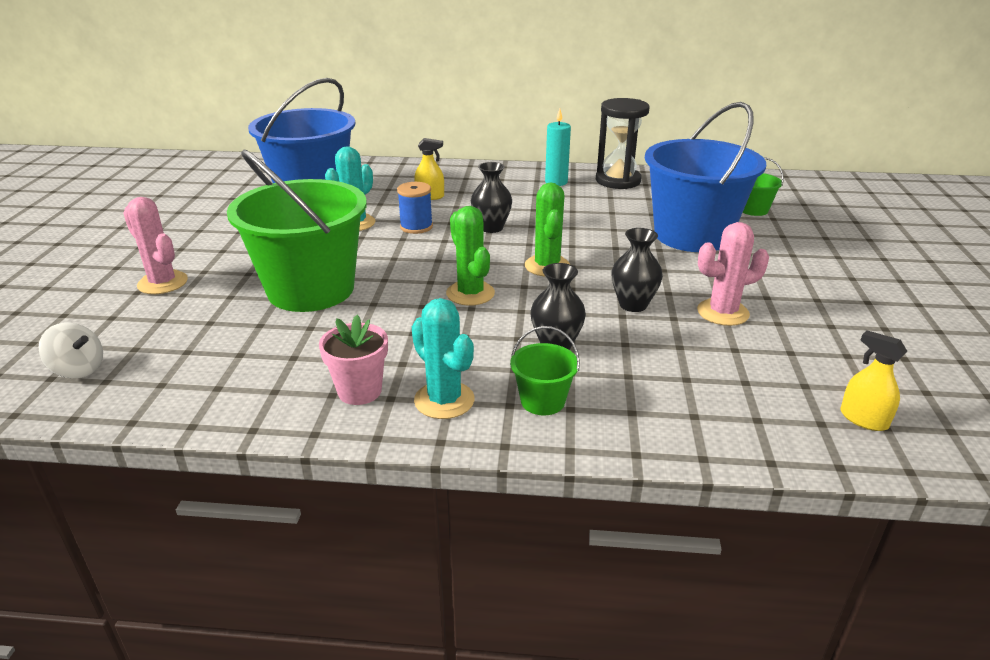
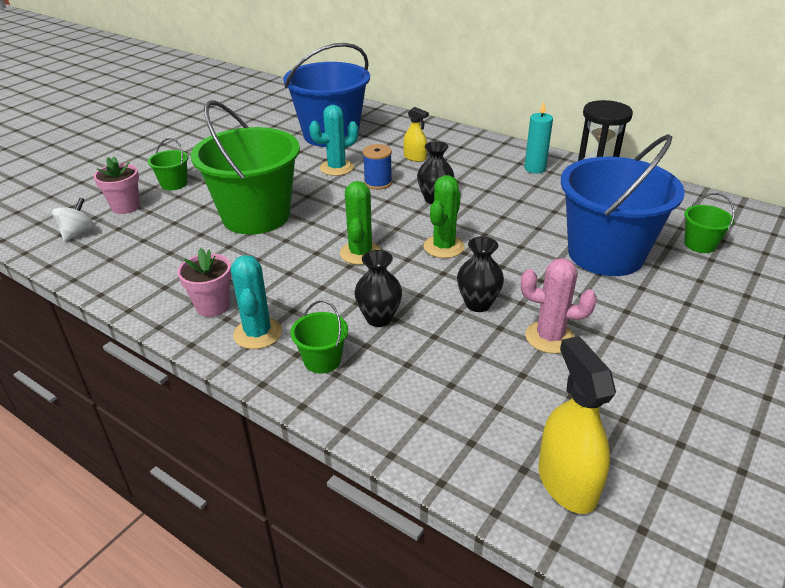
camera: 30 degrees right, 5 degrees up
(78, 369) = (78, 233): white spinning top -> white spinning top turned 120 degrees counterclockwise
(119, 323) = (125, 207): none -> pink flower pot
(163, 283) = (174, 184): pink cactus -> green bucket
(863, 419) = (567, 482): yellow spray bottle -> yellow spray bottle, size x1.72

